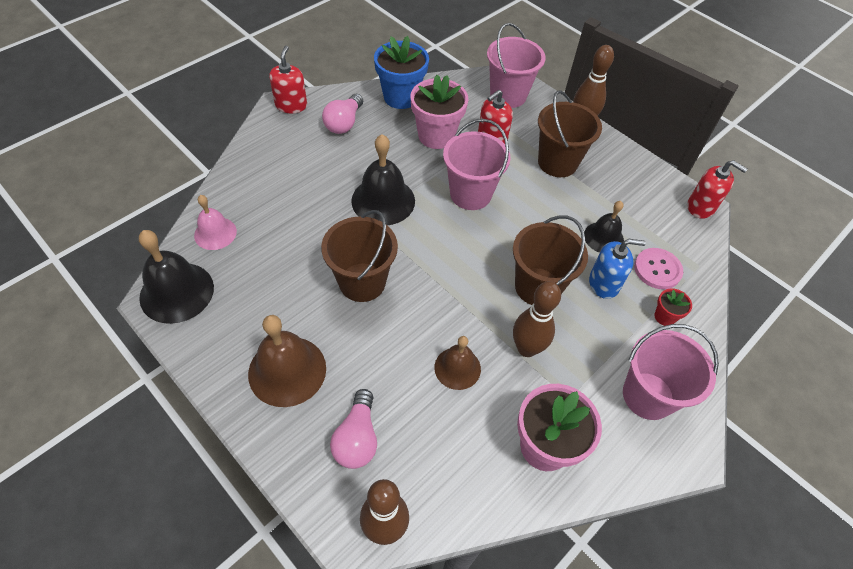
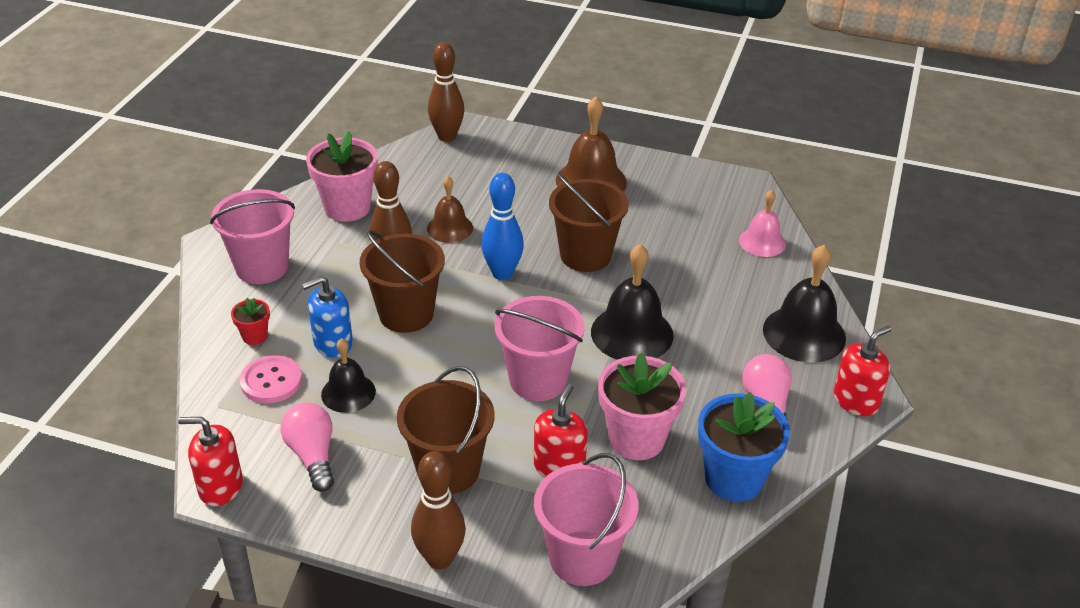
camera: 155 degrees right, 15 degrees down
(177, 292) = (737, 193): black bell -> black bell (804, 333)
(291, 105) = (856, 401): red soap dispenser -> red soap dispenser turned 105 degrees counterclockwise
(357, 438) = (501, 166): pink light bulb -> pink light bulb (313, 456)
(441, 293) = (502, 273): none -> blue bowling pin

